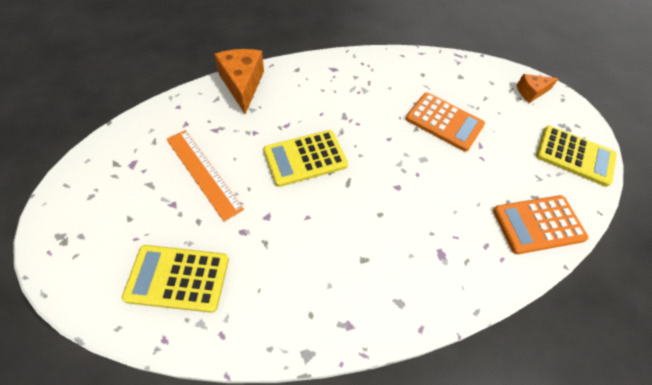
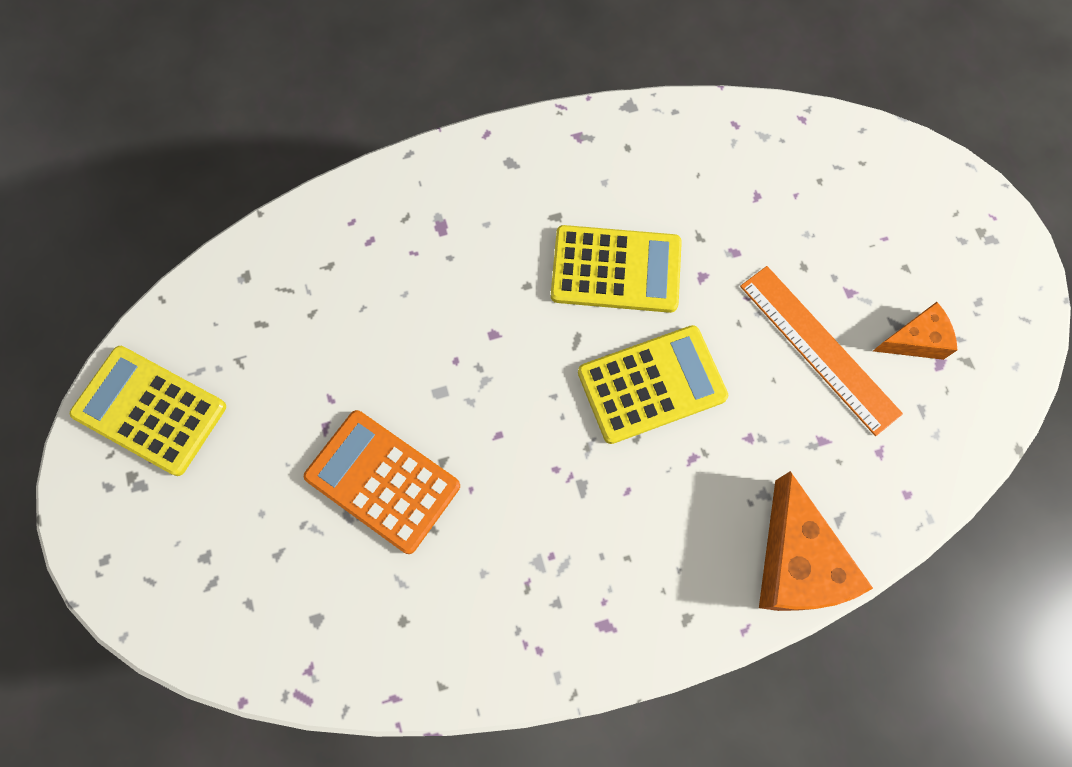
camera: 175 degrees left, 15 degrees up
(178, 278) = (808, 187): yellow calculator -> yellow calculator (616, 270)
(531, 92) = (168, 577): orange cheese -> orange cheese (915, 340)
(538, 224) = (275, 276): orange calculator -> none

